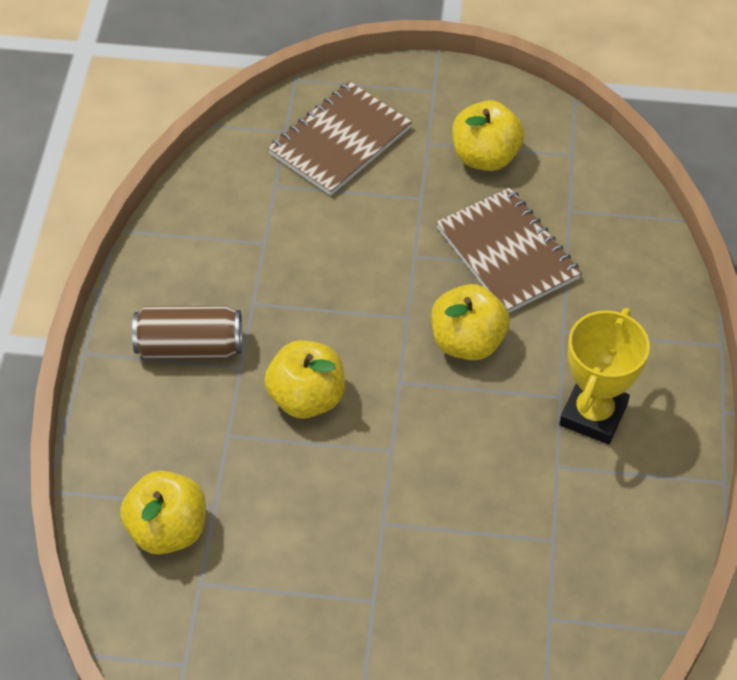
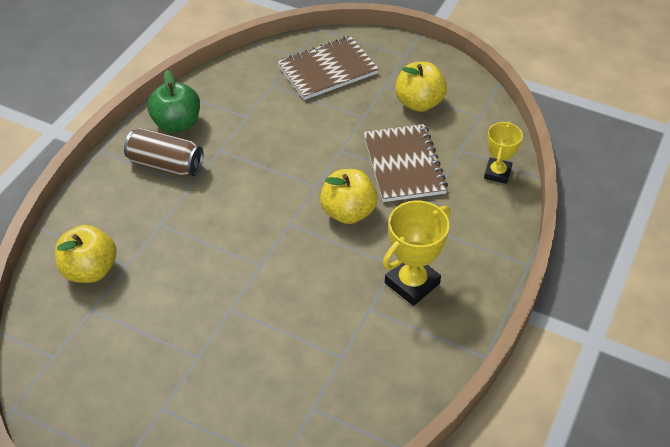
camera: 20 degrees right, 5 degrees down
(173, 281) = (177, 123): none -> green apple
(306, 398) = (223, 216): yellow apple -> none
(630, 230) = (497, 173): none -> yellow trophy

